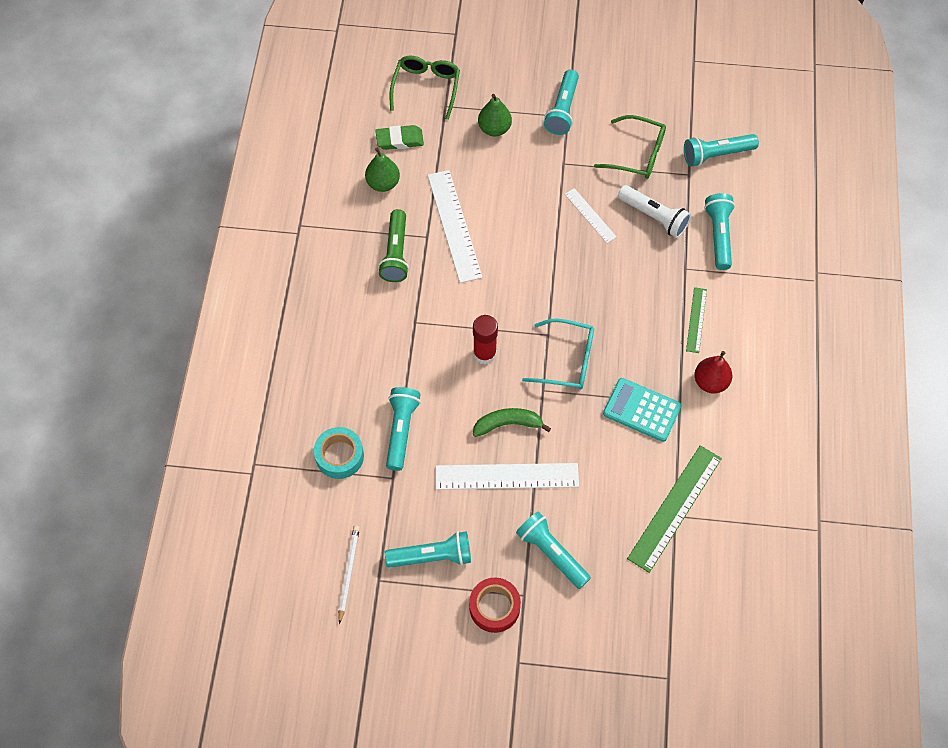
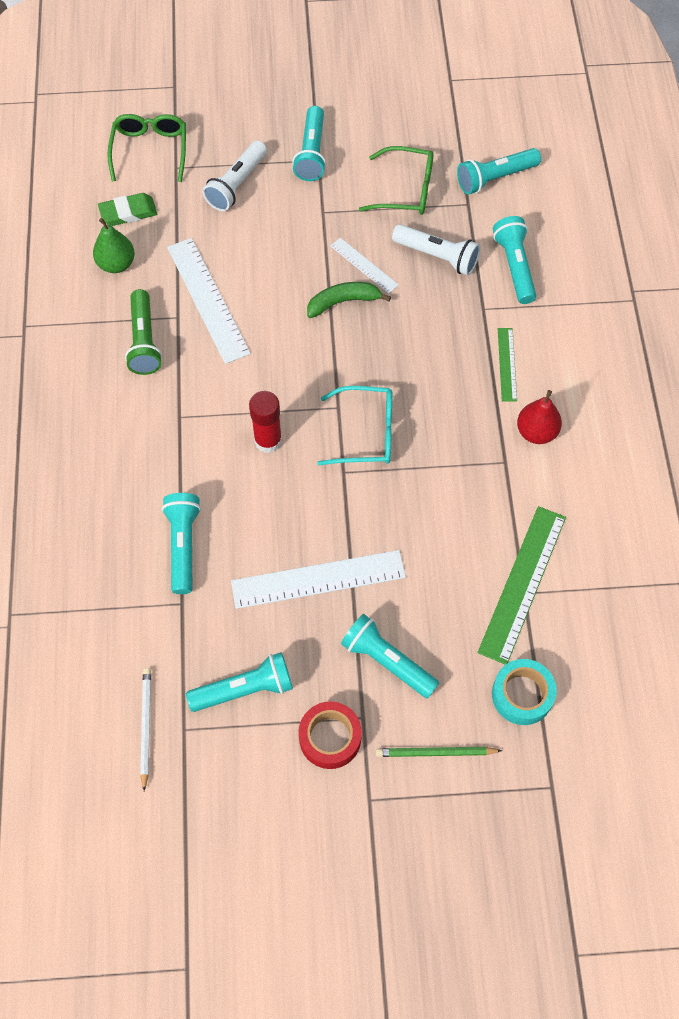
camera: 10 degrees left, 0 degrees up
(339, 456) = (113, 588): turquoise tape -> turquoise tape (522, 695)
(494, 129) = (237, 185): green pear -> white flashlight
(508, 424) = (309, 518): green banana -> green banana (343, 302)
(578, 634) = (435, 753): none -> green pencil
(641, 410) = (463, 477): turquoise calculator -> none

